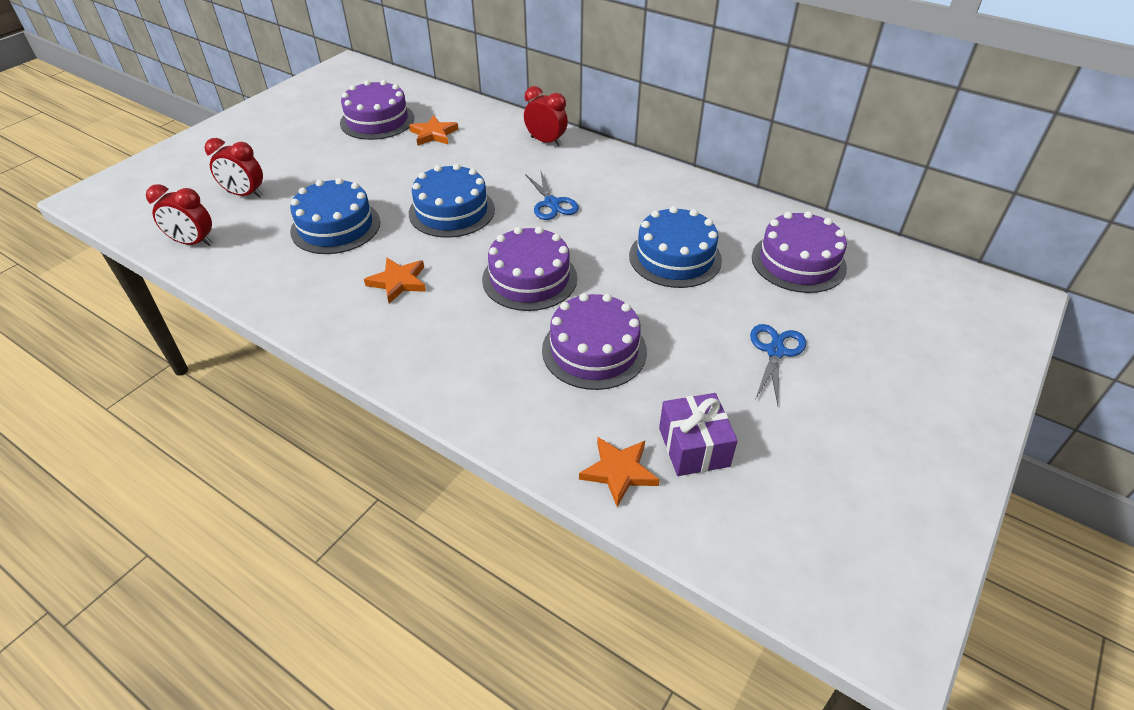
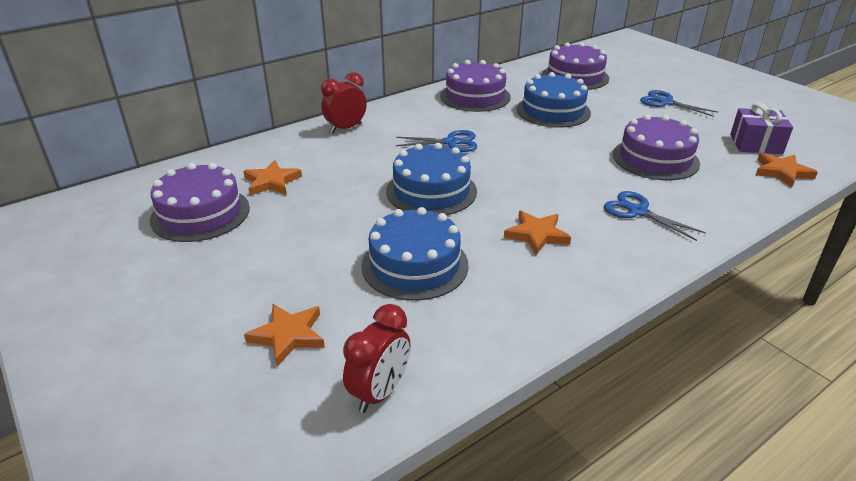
camera: 70 degrees left, 10 degrees down
(245, 194) = (288, 335): red clock -> orange star
(464, 343) = (637, 211): none -> blue scissors
(529, 278) = (557, 169): purple cake -> purple cake (475, 96)

